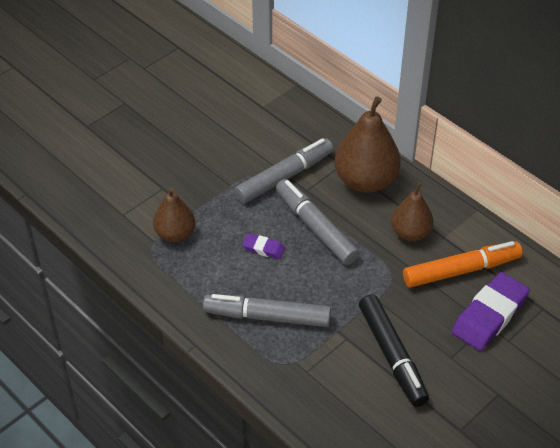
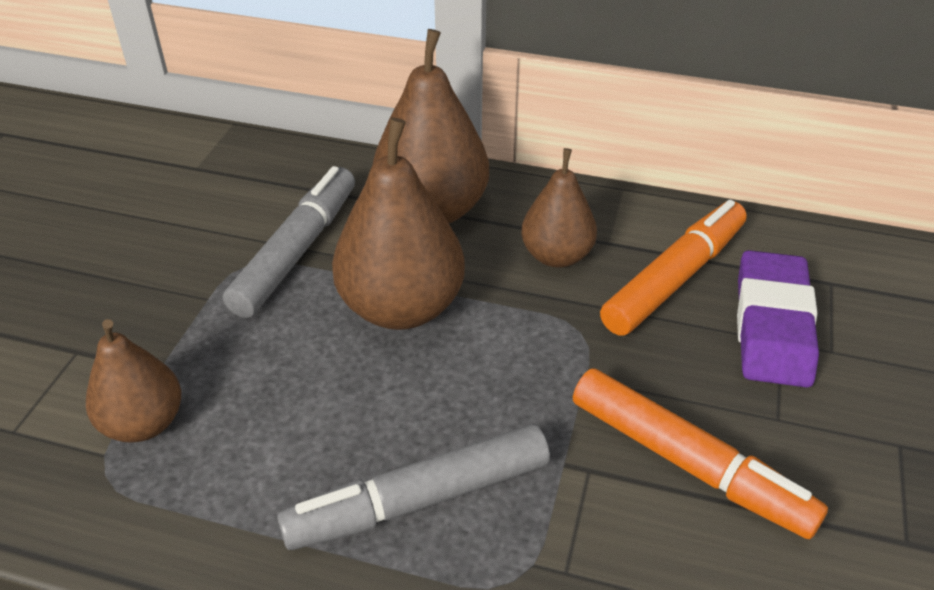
camera: 30 degrees left, 5 degrees down
(263, 248) = (332, 378): purple eraser -> none
(315, 228) = (401, 307): grey marker -> brown pear
(392, 355) = (688, 463): black marker -> orange marker

